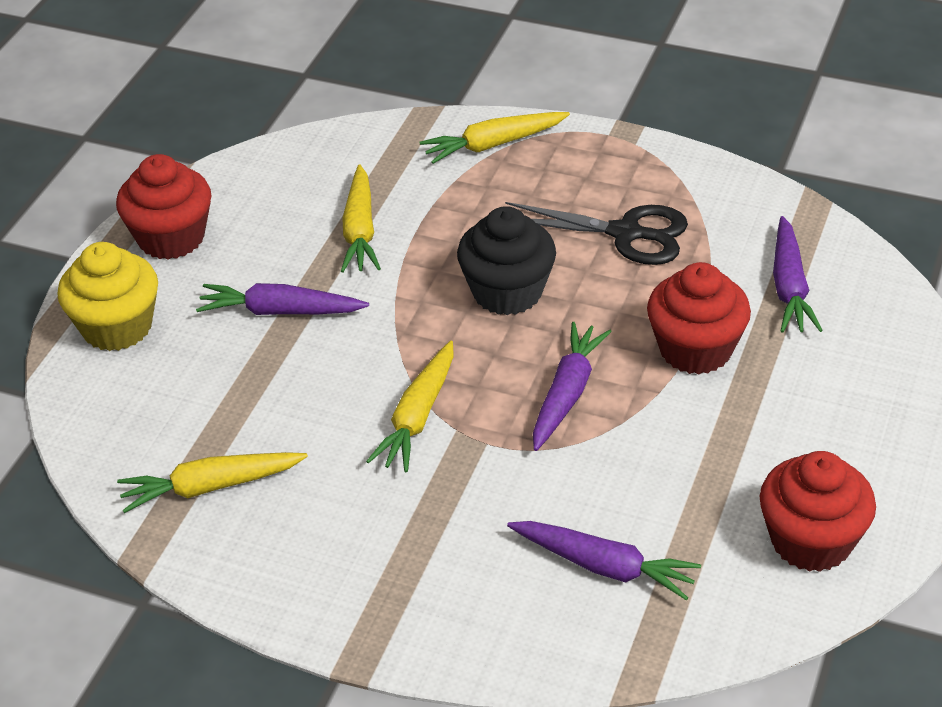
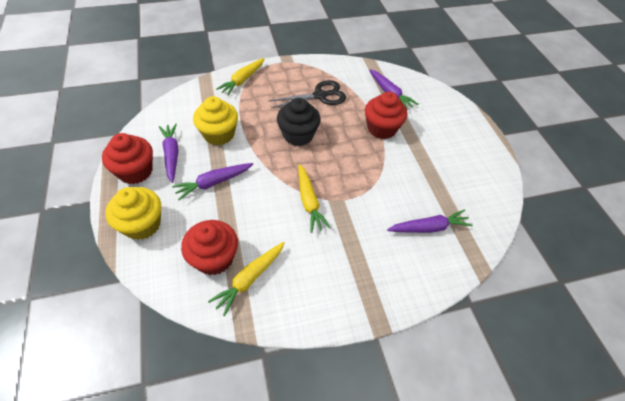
camera: 40 degrees left, 10 degrees up
(360, 231) = (219, 134): yellow carrot -> yellow cupcake
(567, 393) = (354, 165): purple carrot -> purple carrot (171, 155)
(811, 541) = (480, 181): red cupcake -> red cupcake (214, 258)

